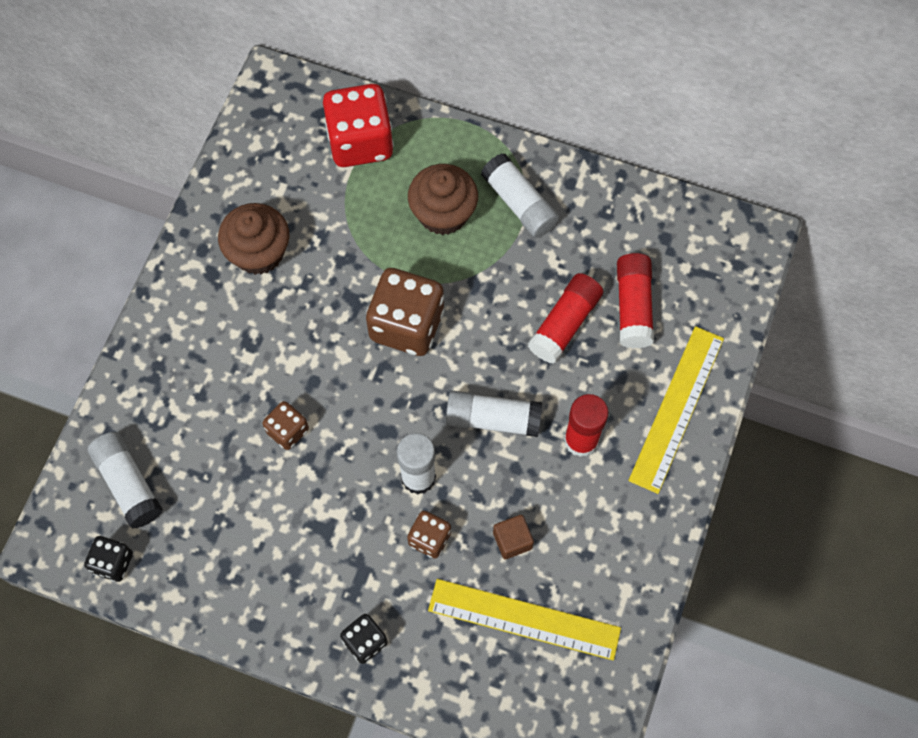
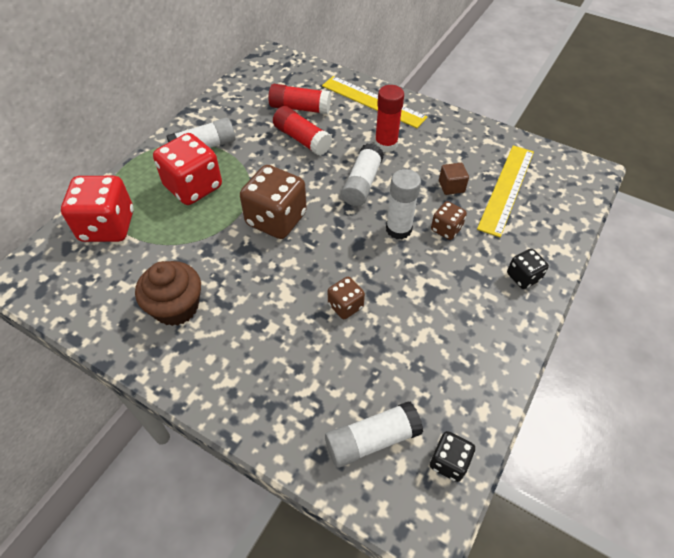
camera: 80 degrees left, 15 degrees down
(443, 213) = (193, 187): brown cupcake -> red dice

